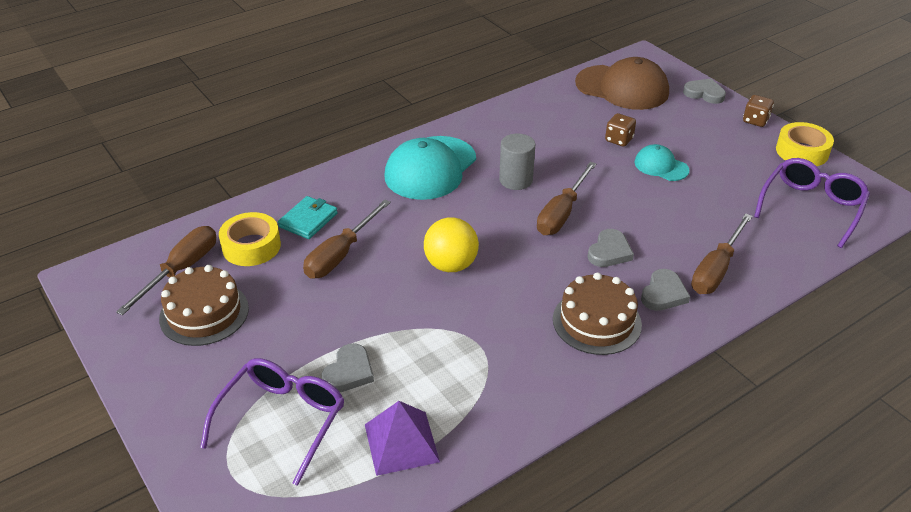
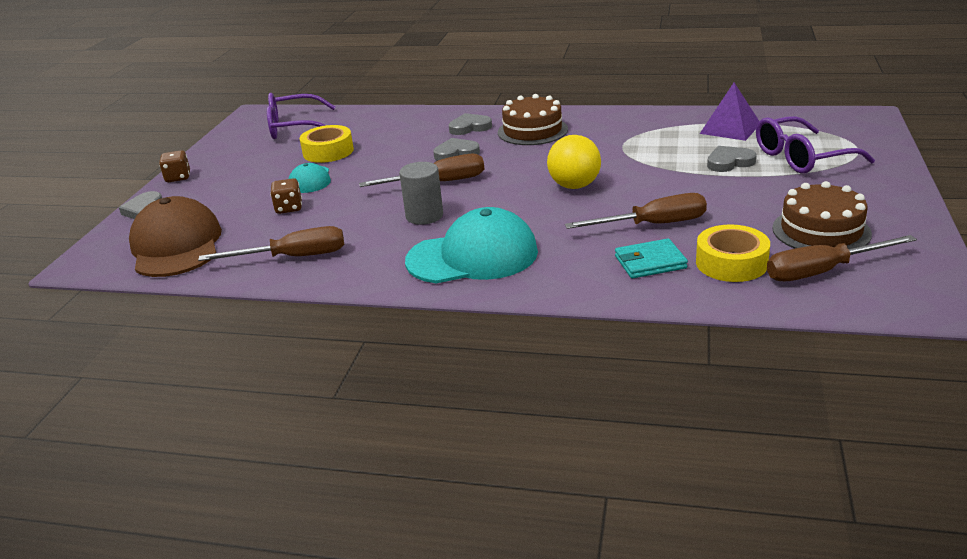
camera: 130 degrees left, 10 degrees down
(716, 269) = (417, 125): brown screwdriver -> brown screwdriver (293, 257)
(802, 151) = (213, 150): yellow tape -> yellow tape (328, 151)

